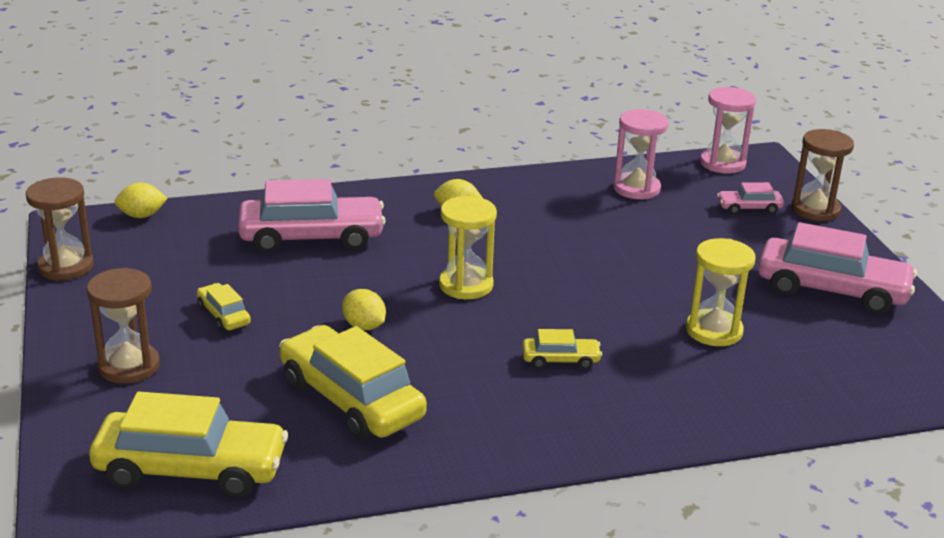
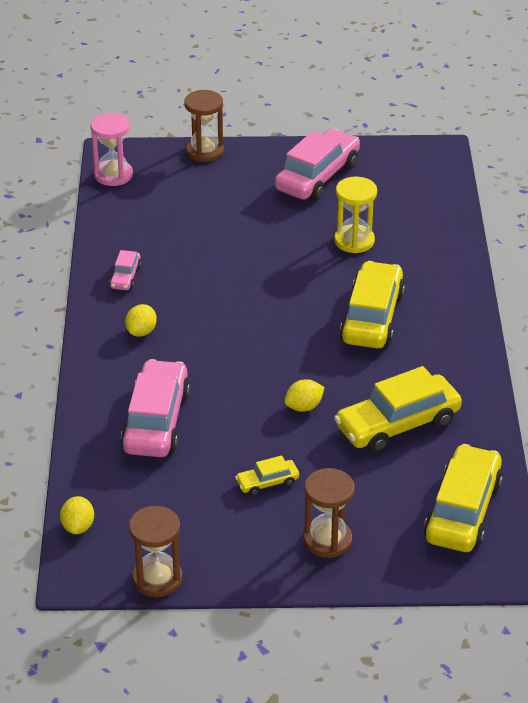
camera: 75 degrees left, 10 degrees up
(466, 285) = (260, 345): yellow hourglass -> none
(560, 360) = (372, 317): yellow car -> yellow car, size x2.11
(636, 188) = (138, 228): pink hourglass -> none
(749, 208) = (191, 181): pink car -> pink car (125, 277)

